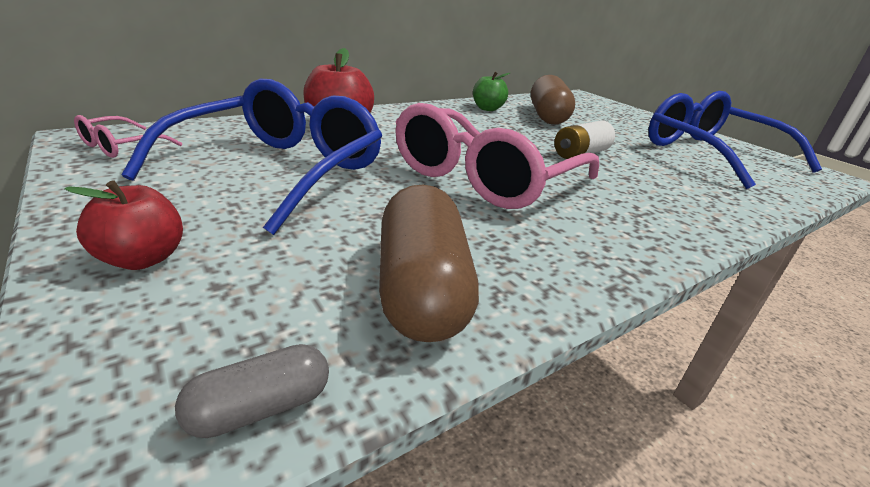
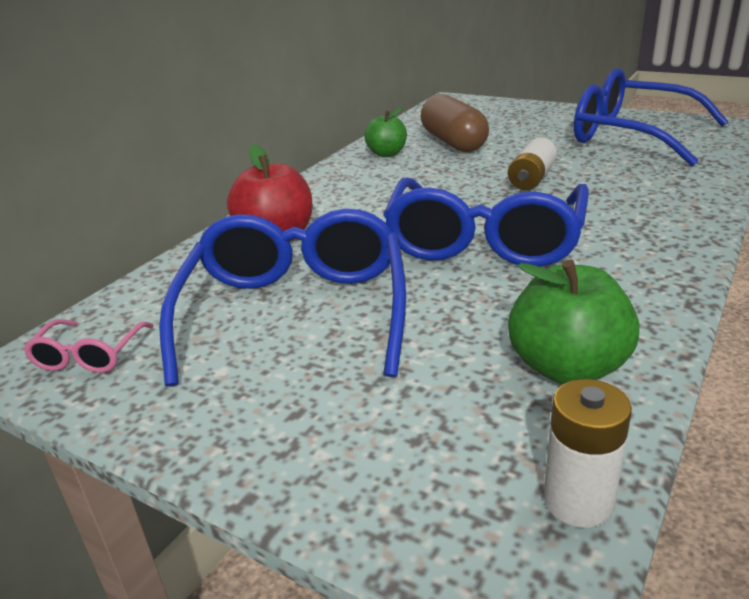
camera: 20 degrees left, 0 degrees up
(143, 259) = (319, 449): red apple -> none
(260, 407) = (578, 501): grey capsule -> white battery
(421, 289) = (567, 367): brown capsule -> green apple
(483, 178) = (484, 241): pink glasses -> blue glasses

